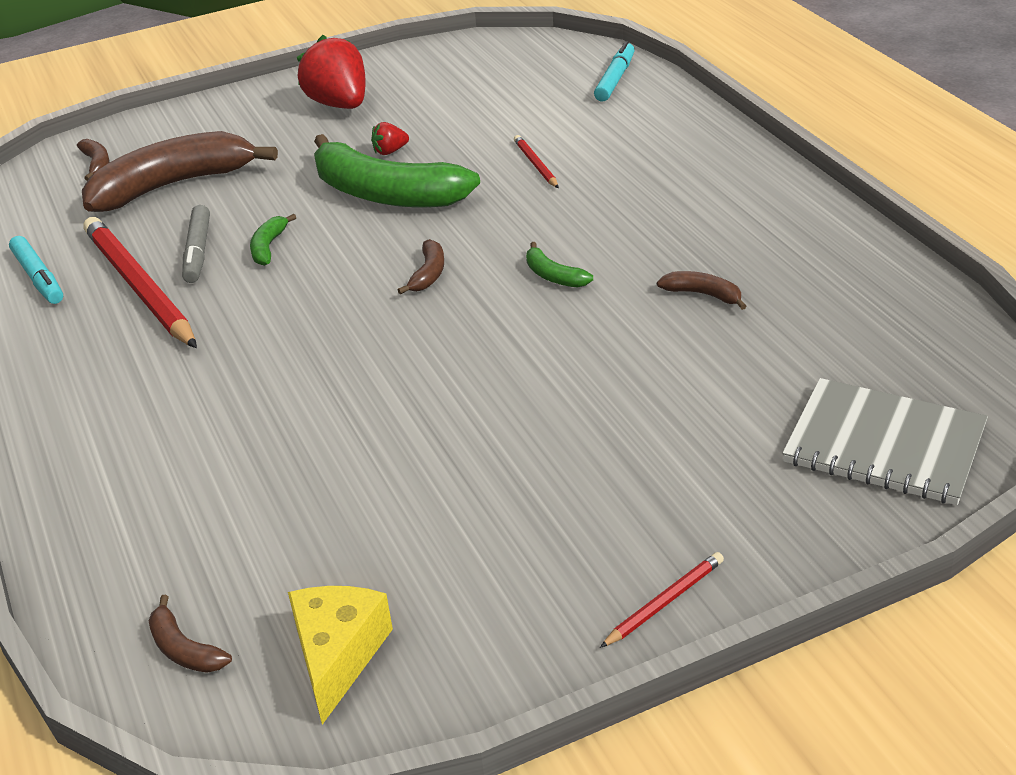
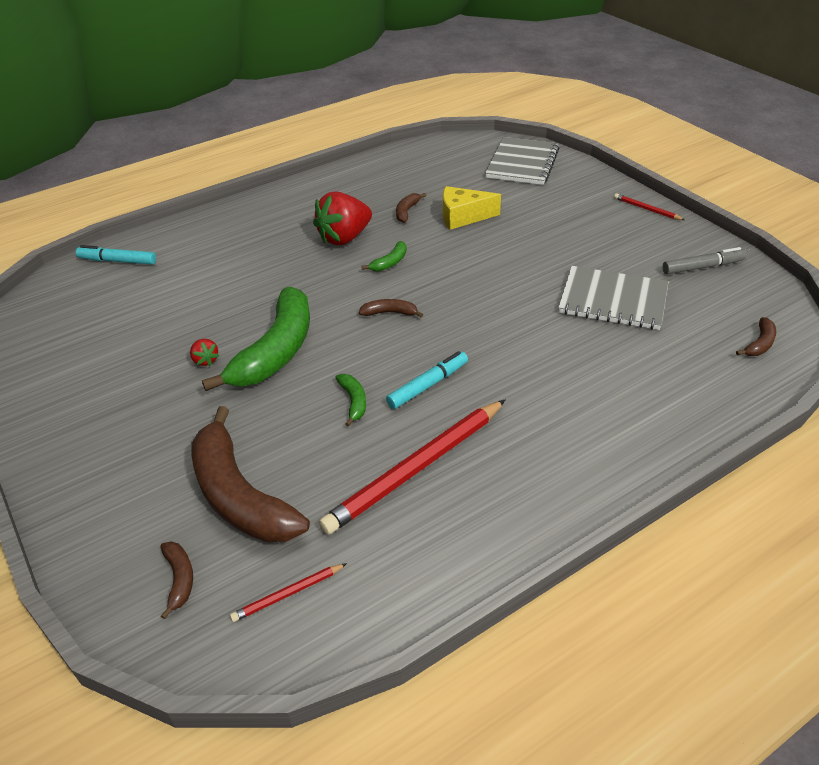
camera: 100 degrees left, 5 degrees up
(38, 278) = (406, 551): turquoise marker -> turquoise marker (428, 385)
(97, 164) = (179, 579): brown banana -> brown banana turned 105 degrees clockwise
(197, 252) = (360, 444): grey marker -> grey marker (702, 267)
(268, 247) = (353, 401): green banana -> green banana turned 105 degrees counterclockwise
(338, 656) = (731, 292): yellow cheese -> yellow cheese (463, 217)
(339, 104) = (102, 408): red strawberry -> red strawberry (344, 238)
(374, 493) = (613, 300): none -> grey notebook
(536, 164) = (244, 284): red pencil -> red pencil (288, 594)

